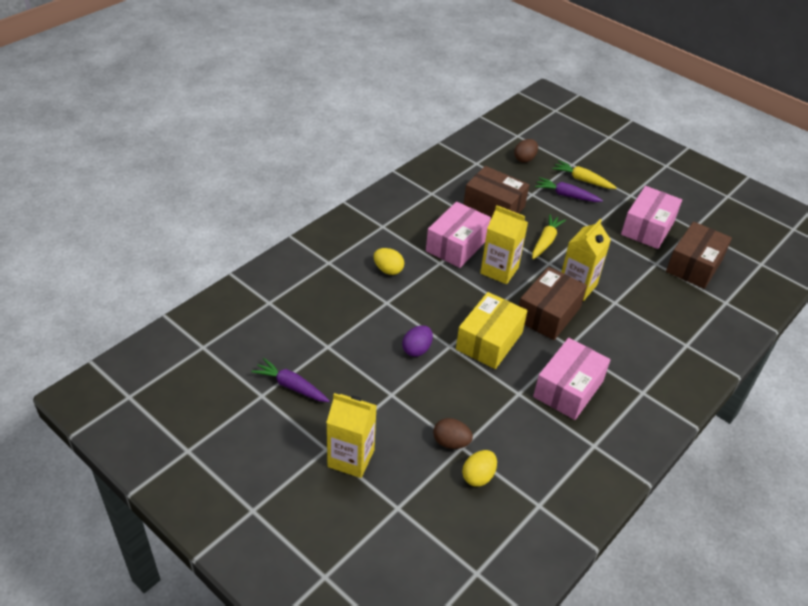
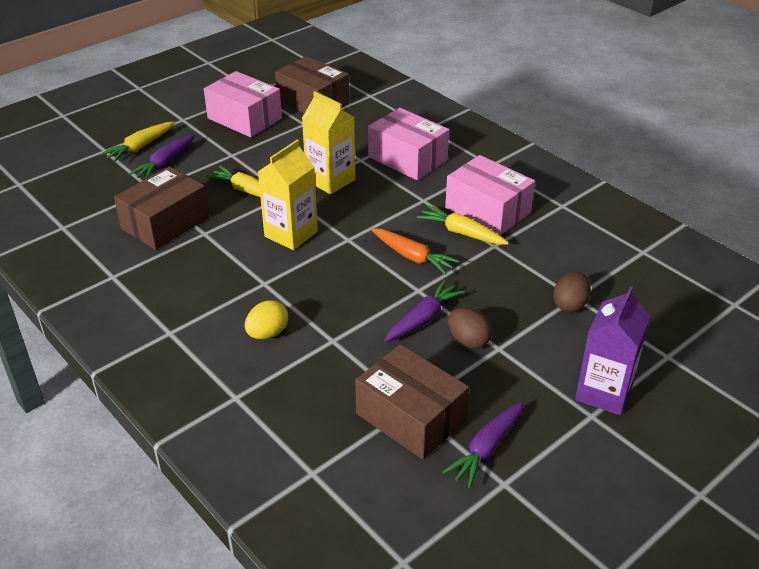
camera: 80 degrees left, 5 degrees down
(351, 458) = (604, 392): yellow carton -> purple carton
(417, 349) = (423, 319): purple egg -> purple carrot
(456, 245) = (233, 264): pink box -> pink box (407, 158)
(478, 476) = (614, 289): yellow egg -> none
(489, 341) = (412, 257): yellow box -> orange carrot
(524, 159) = (75, 185): brown egg -> brown egg (468, 341)
(529, 371) = (461, 233): none -> yellow carrot
(548, 314) = (373, 207): brown box -> brown box (410, 417)

